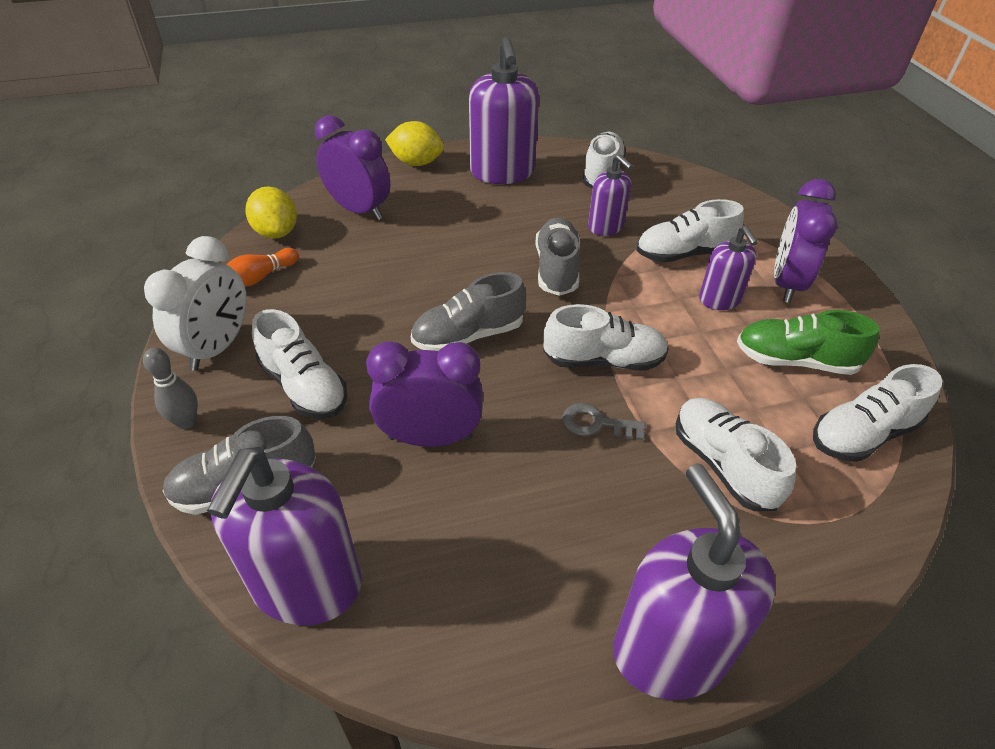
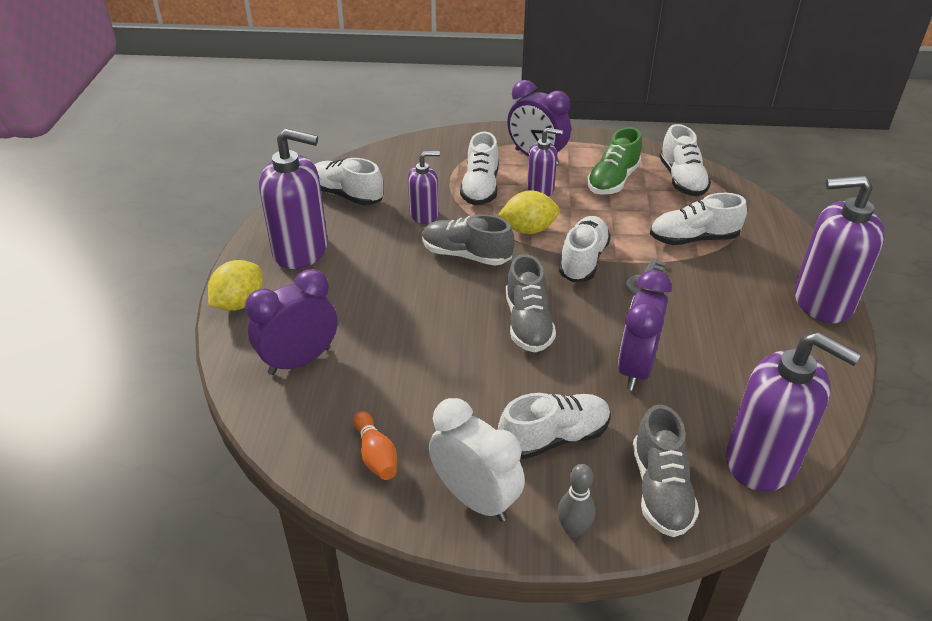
camera: 70 degrees left, 5 degrees down
(276, 232) = (300, 433): yellow lemon -> yellow lemon (528, 229)

